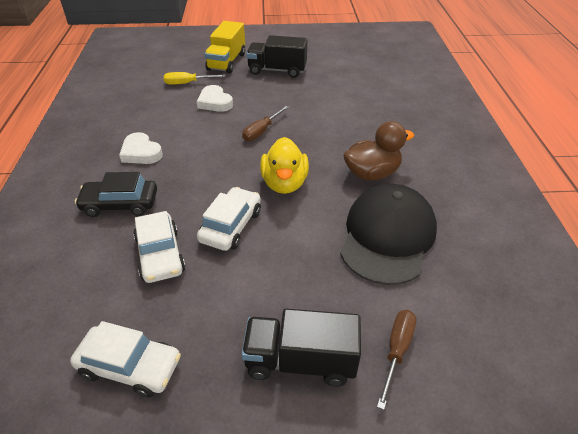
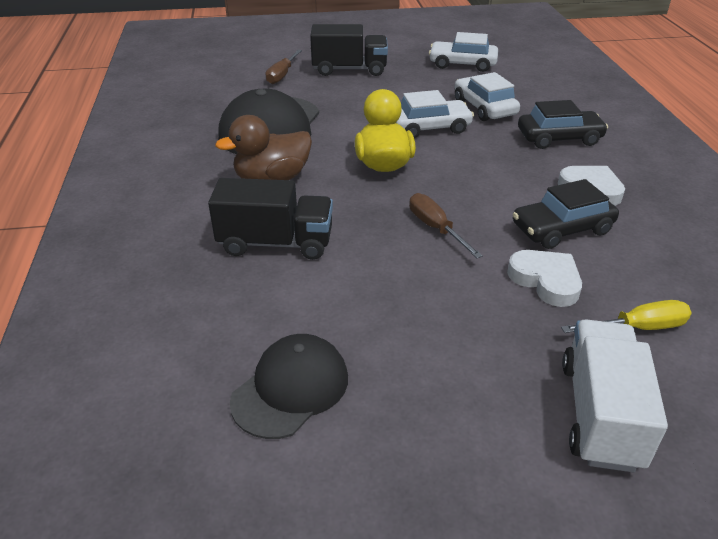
camera: 175 degrees right, 5 degrees down
(185, 127) = (562, 229): none -> black car
(226, 62) = (600, 414): yellow truck -> white truck
(231, 226) = (429, 127): white car -> white car turned 120 degrees counterclockwise
(261, 131) = (435, 228): brown screwdriver -> brown screwdriver turned 60 degrees counterclockwise
(277, 70) = (455, 387): black truck -> black truck (276, 243)
(342, 73) = (290, 389): none -> black cap

